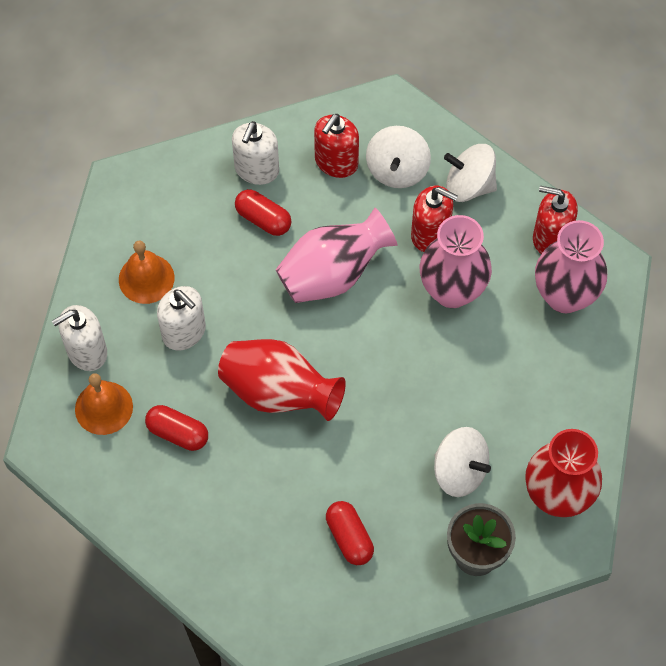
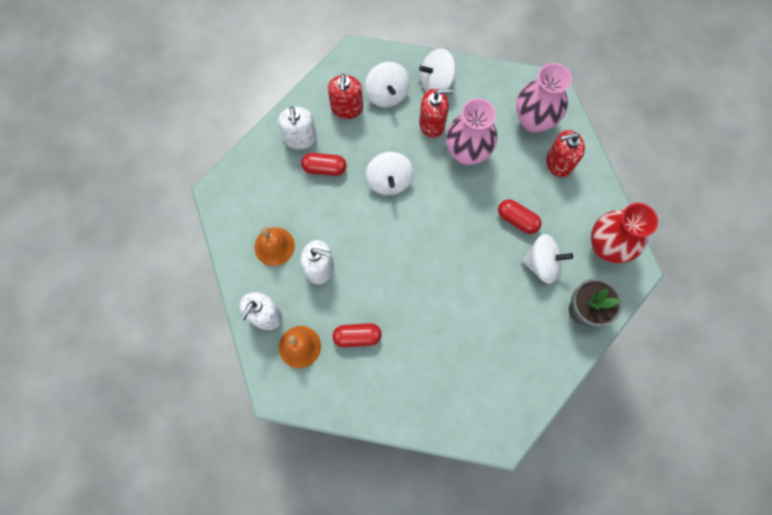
camera: 30 degrees left, 10 degrees up
(278, 393) = (403, 275): red vase -> none
(332, 274) = (389, 181): pink vase -> white spinning top
(349, 537) = (503, 343): red capsule -> red capsule (517, 219)
(551, 238) = (503, 89): red soap dispenser -> red soap dispenser (558, 163)

